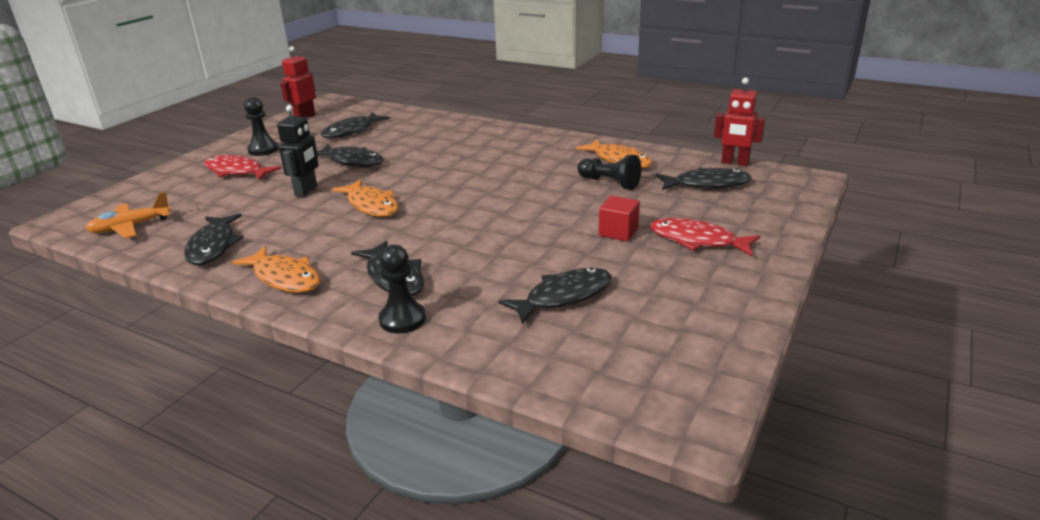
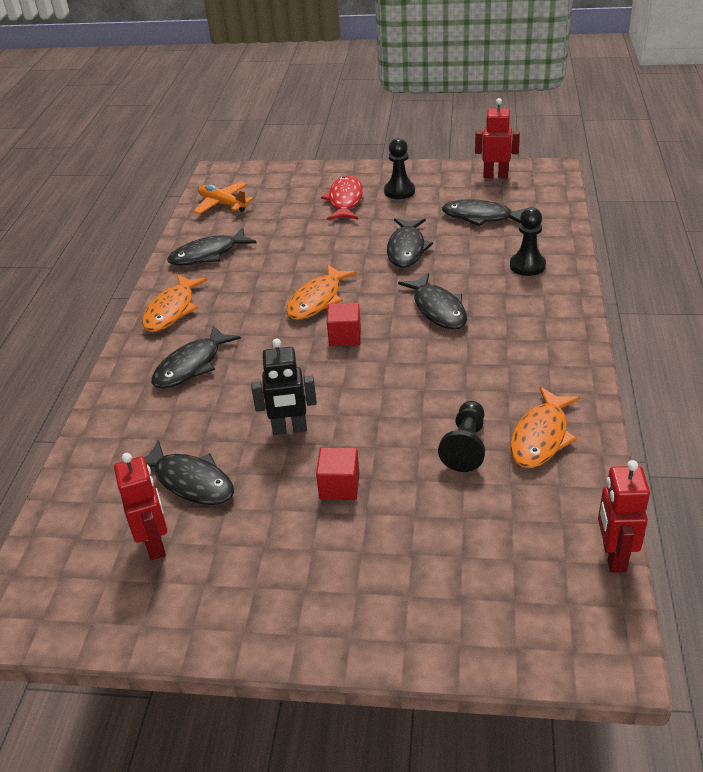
camera: 70 degrees right, 10 degrees up
(306, 191) = (327, 253): black robot -> black robot (289, 429)
(402, 319) = (128, 396): black pawn -> black pawn (527, 266)
(438, 202) = (345, 336): none -> red cube
(634, 324) = (155, 544): none -> red robot
(697, 240) = (347, 559): red fish -> none
(707, 184) = (516, 539): black fish -> black fish (438, 309)

